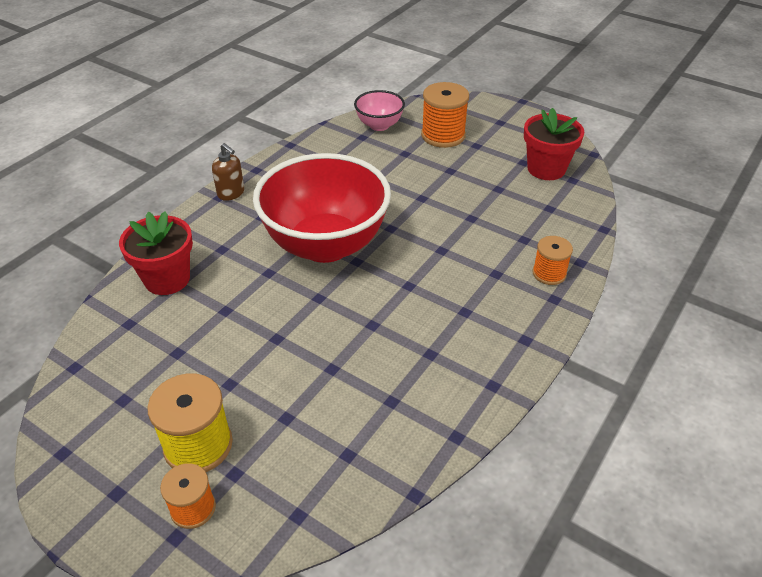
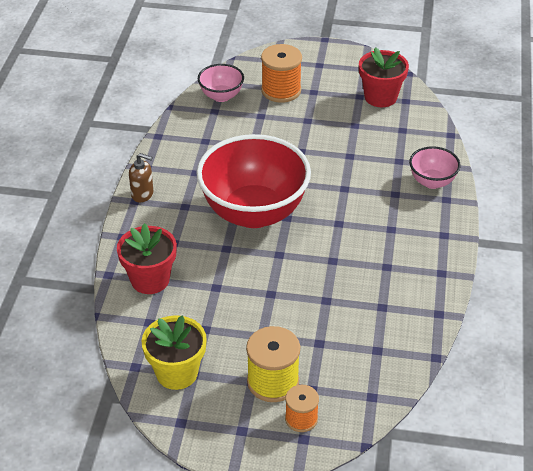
camera: 25 degrees left, 0 degrees up
(107, 391) = (177, 373): none -> yellow flower pot
(549, 273) = (432, 182): orange spool -> pink bowl

